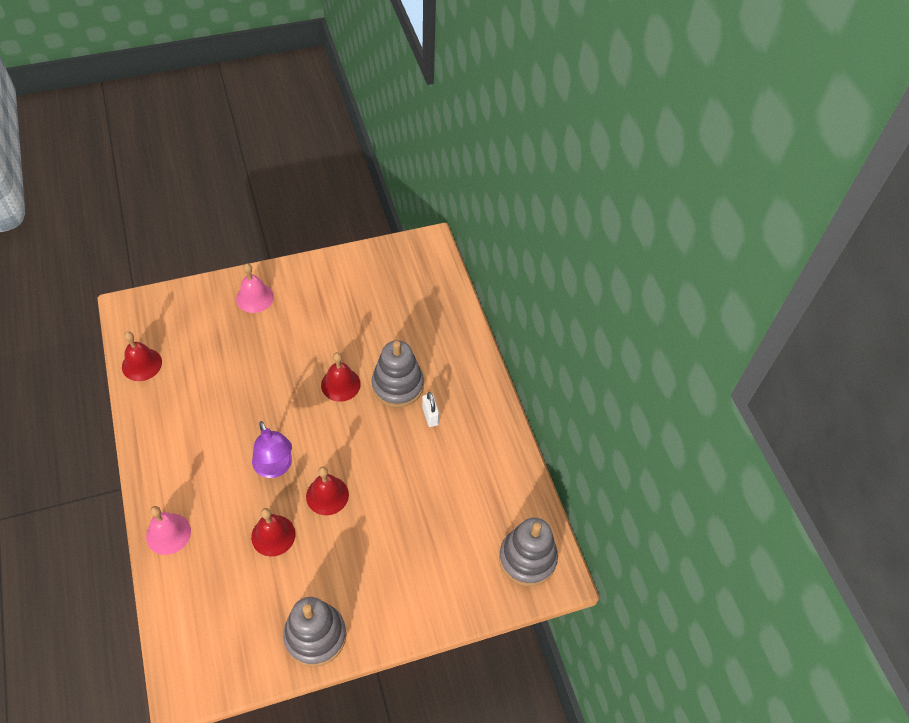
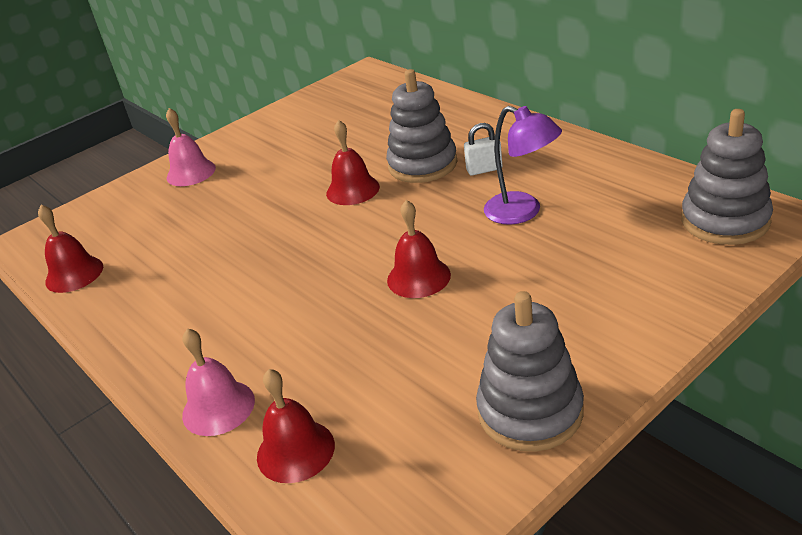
camera: 15 degrees left, 20 degrees down
(273, 535) = (377, 342): red bell -> red bell (295, 450)
(275, 468) = (327, 284): purple lamp -> purple lamp (522, 212)
(430, 416) = (484, 169): white padlock -> white padlock turned 60 degrees counterclockwise

